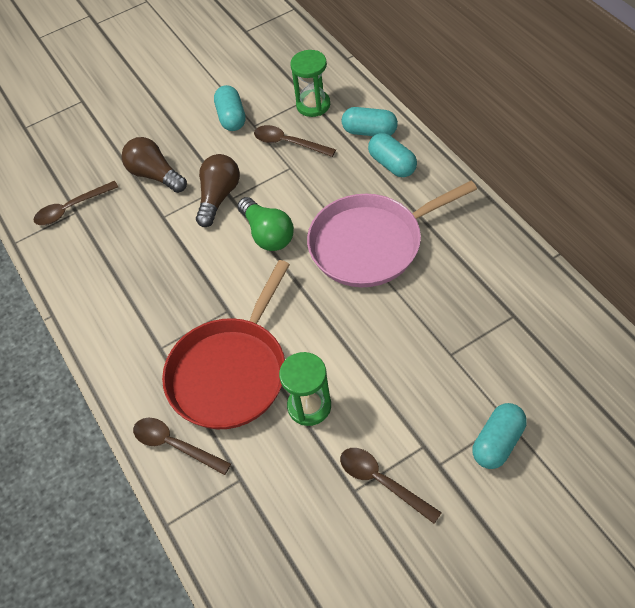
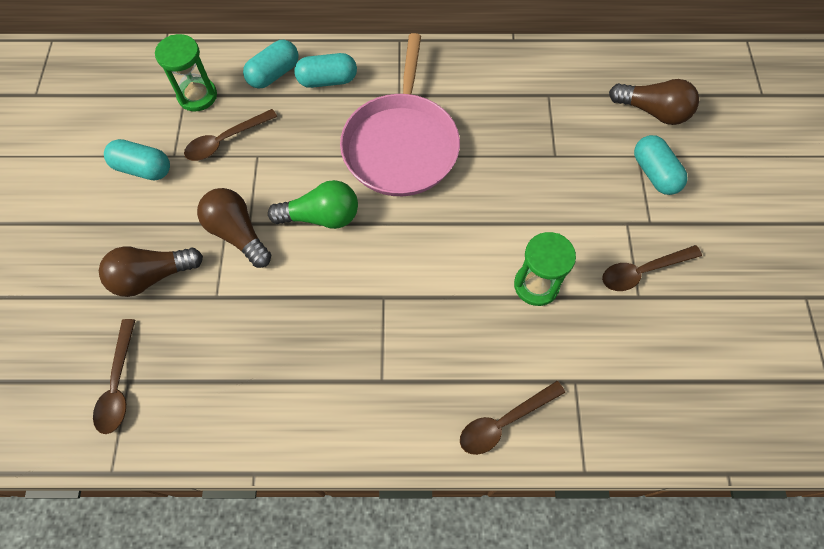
camera: 65 degrees left, 10 degrees up
(231, 372) = (456, 331): red pan -> none
(571, 408) = (653, 111): none -> brown light bulb

